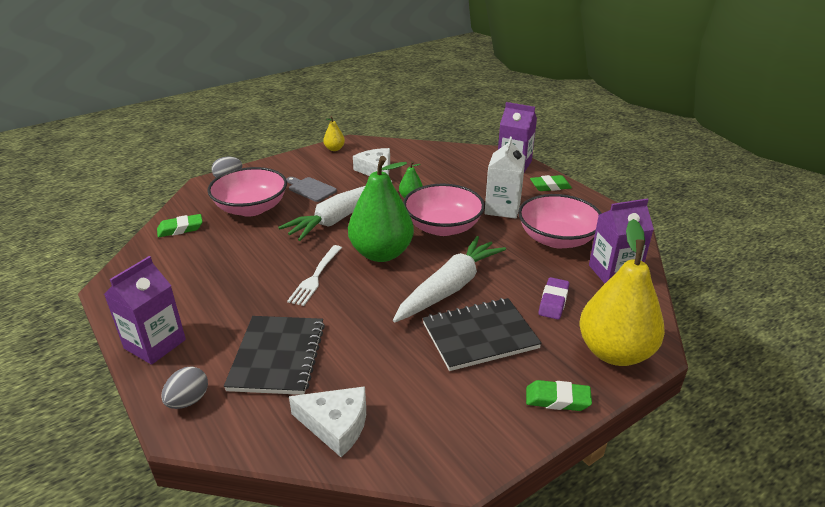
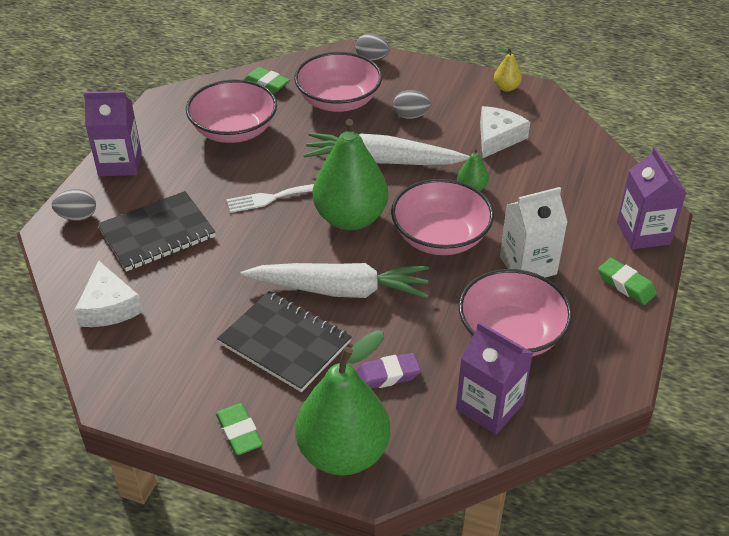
camera: 55 degrees right, 10 degrees up
(210, 265) = (234, 131): none -> pink bowl
(310, 189) = (411, 116): grey cutting board -> grey egg
(614, 352) = (343, 453): yellow pear -> green pear

